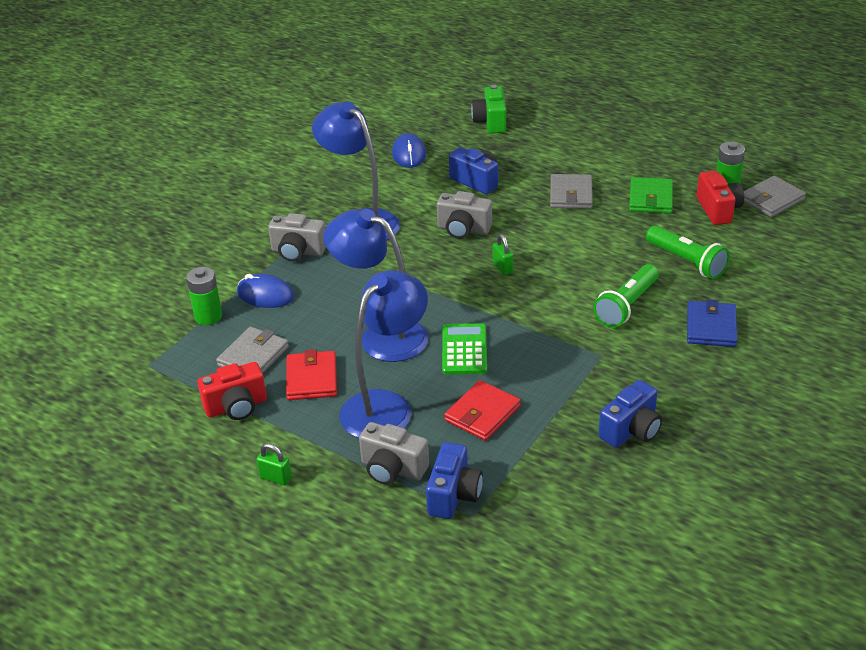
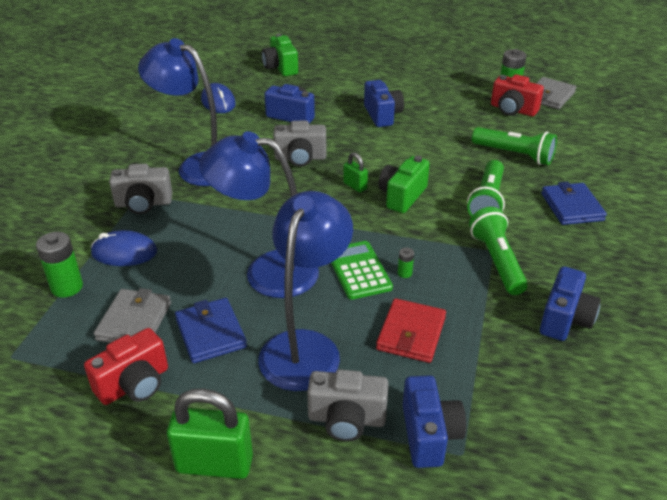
camera: 20 degrees left, 0 degrees up
(275, 478) = (214, 464): green padlock -> green padlock, size x1.94
(311, 379) = (210, 333): red wallet -> blue wallet
(505, 360) = (404, 273): none -> green battery
(543, 286) = (402, 196): none -> green camera
(571, 194) = (382, 115): grey wallet -> blue camera
(599, 366) = (497, 261): none -> green flashlight
(650, 198) = (452, 109): green wallet -> none
(718, 210) = (513, 110): red camera -> red camera turned 150 degrees clockwise

